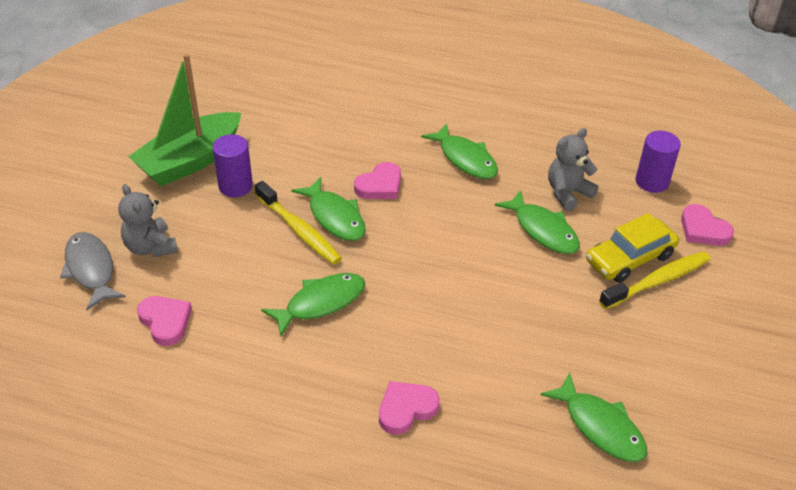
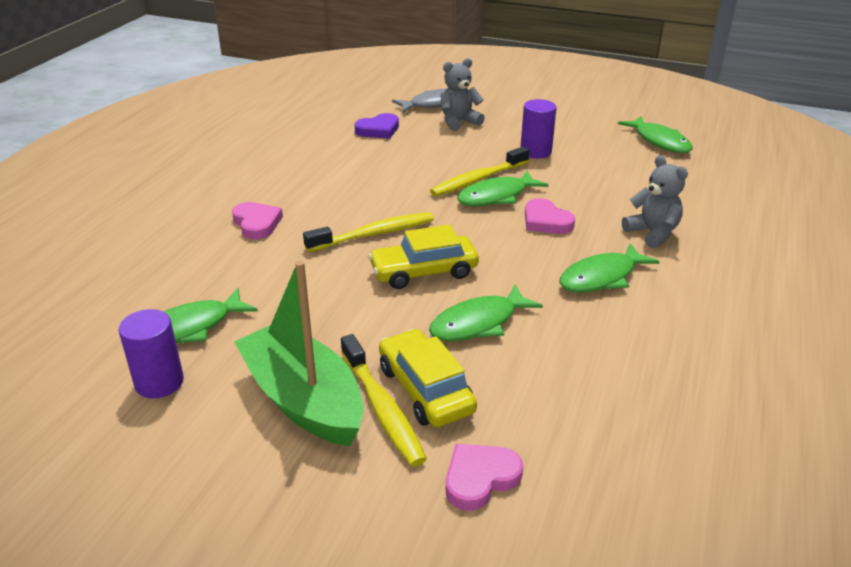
camera: 95 degrees right, 10 degrees down
(165, 321) = (378, 130): pink heart -> purple heart
(190, 161) = (567, 133): green boat -> green boat (304, 400)
(320, 303) = (386, 188): green fish -> green fish (659, 141)
(416, 305) = (374, 234): none -> yellow toothbrush
(476, 265) = (424, 271): none -> yellow car
(568, 193) = (548, 352): grey teddy bear -> grey teddy bear (652, 233)
(652, 182) = (584, 440): purple cylinder -> purple cylinder (159, 382)

